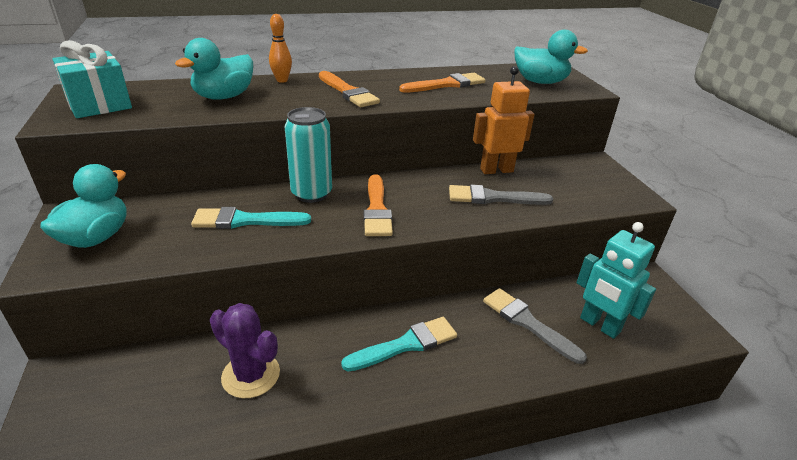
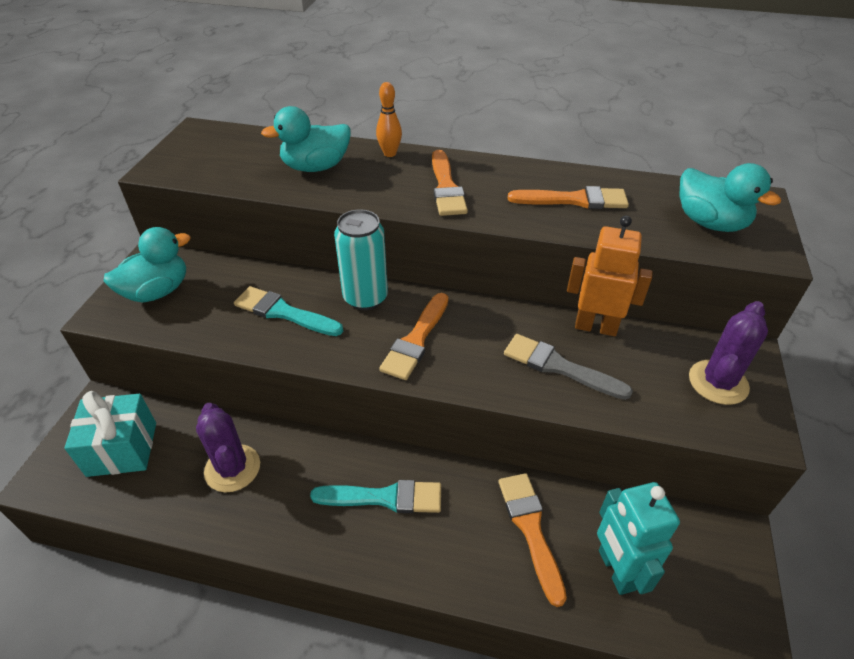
camera: 30 degrees right, 10 degrees up
(99, 105) = (203, 154): turquoise gift -> turquoise gift (122, 449)
(527, 323) = (530, 529): grey brush -> orange brush
(593, 180) = (718, 382): none -> purple cactus

